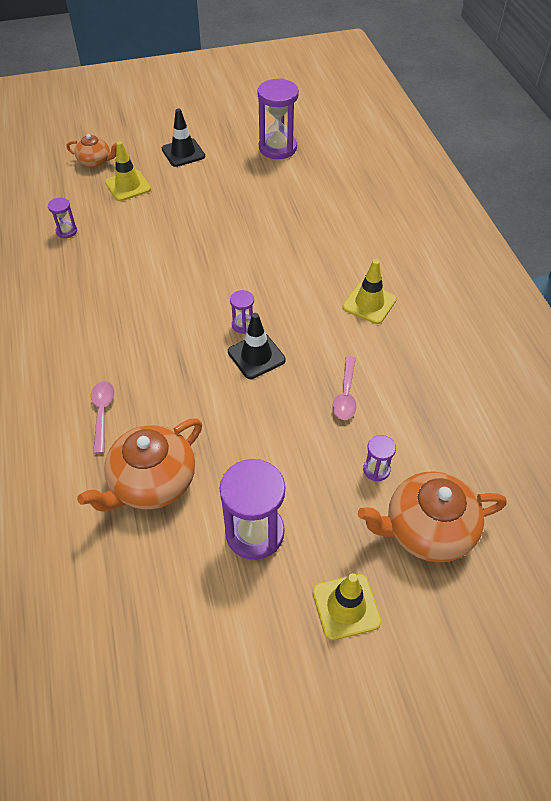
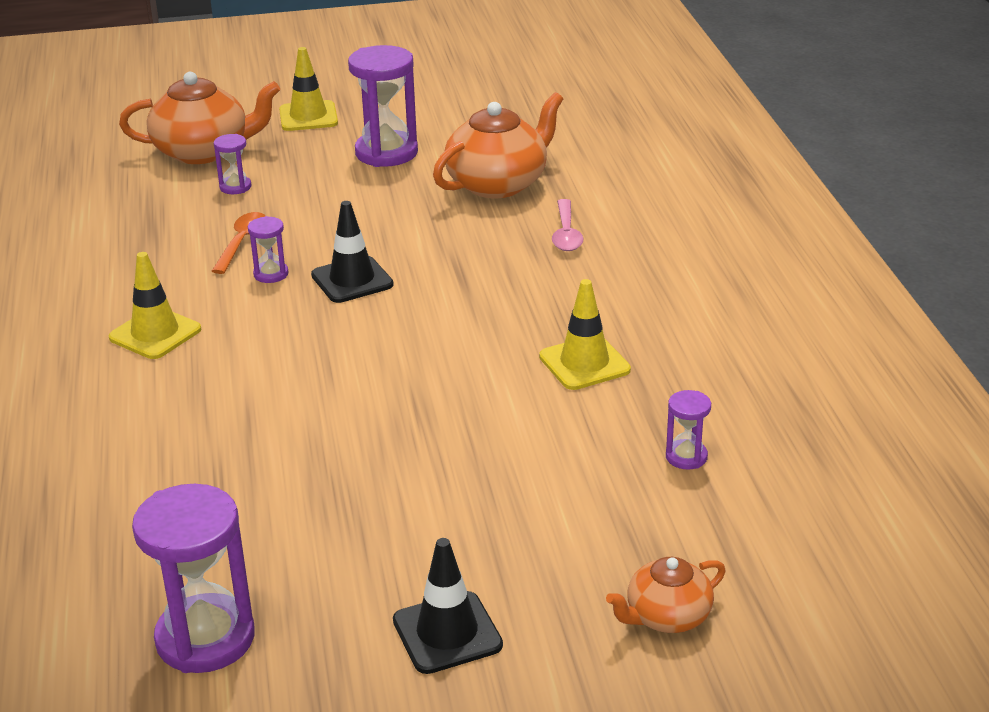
camera: 175 degrees left, 20 degrees down
(95, 161) = (667, 616): orange teapot -> orange teapot turned 45 degrees counterclockwise
(128, 186) = (576, 549): yellow traffic cone -> yellow traffic cone (584, 363)
(243, 325) = (364, 313): purple hourglass -> purple hourglass (271, 274)
(345, 394) = (242, 242): pink spoon -> orange spoon

